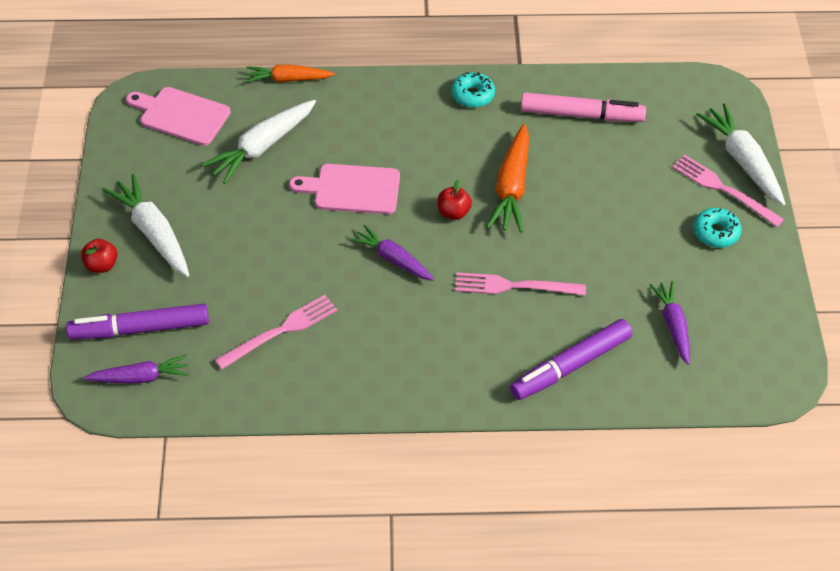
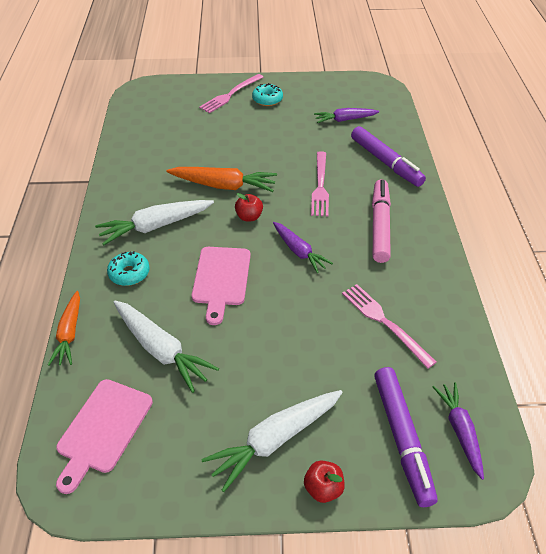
camera: 90 degrees left, 5 degrees down
(393, 259) = (299, 251): purple carrot -> purple carrot turned 75 degrees counterclockwise
(472, 95) = (120, 205): turquoise donut -> turquoise donut (129, 273)
(581, 115) = (153, 150): pink marker -> pink marker (380, 225)
(742, 161) = (206, 86): white carrot -> white carrot (155, 226)

